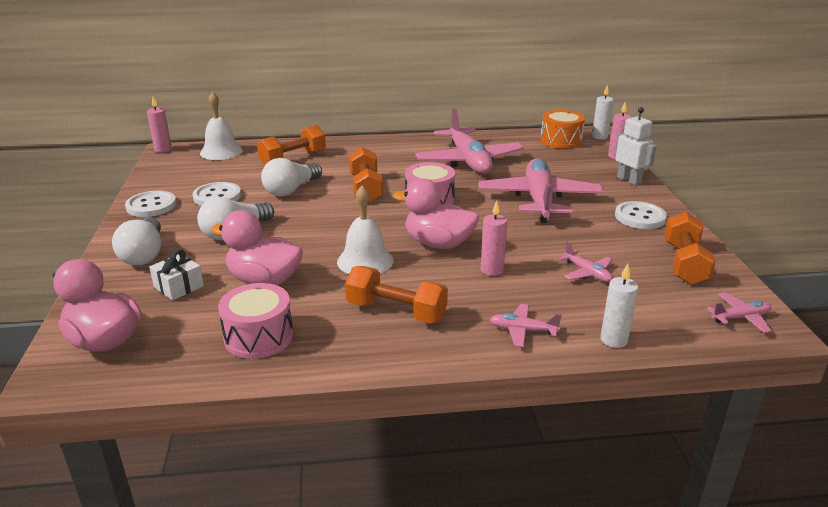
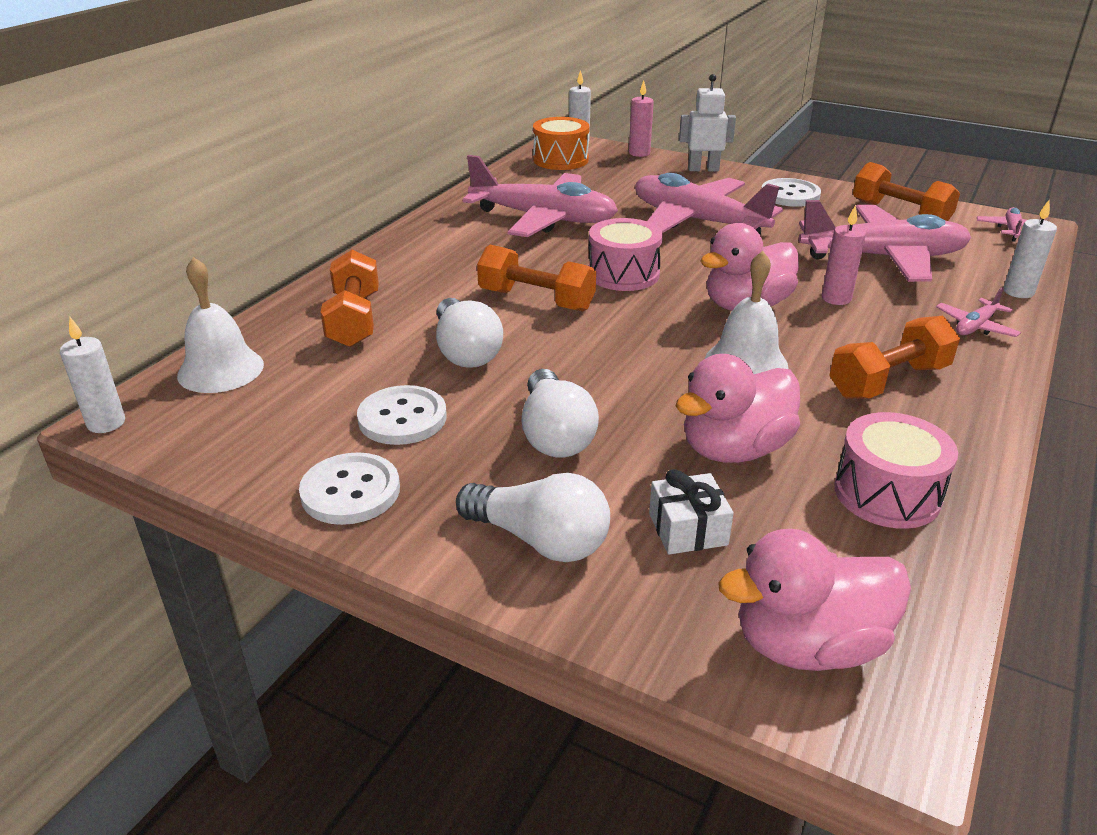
camera: 55 degrees left, 5 degrees up
(163, 149) = (106, 423): pink candle -> white candle
(587, 273) = (883, 257): pink plane -> pink plane, size x2.36

